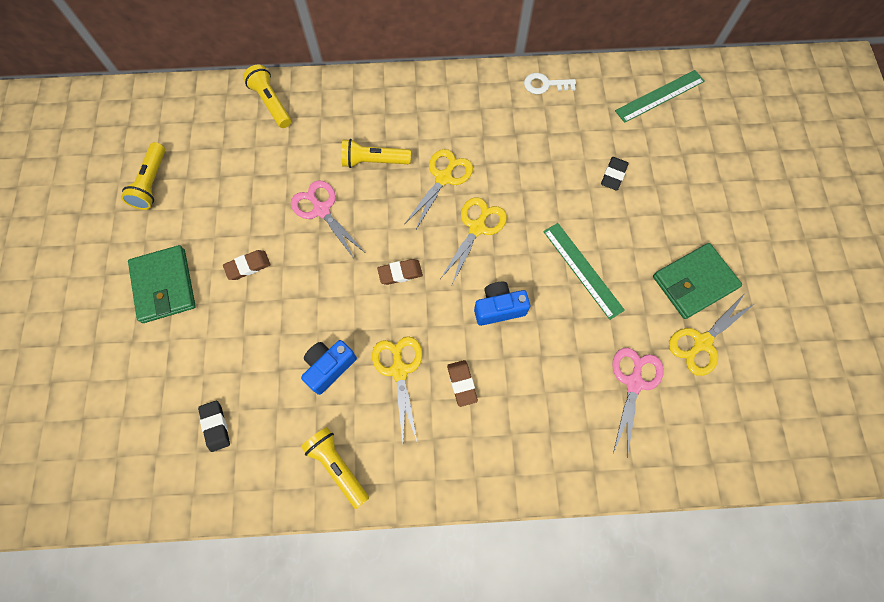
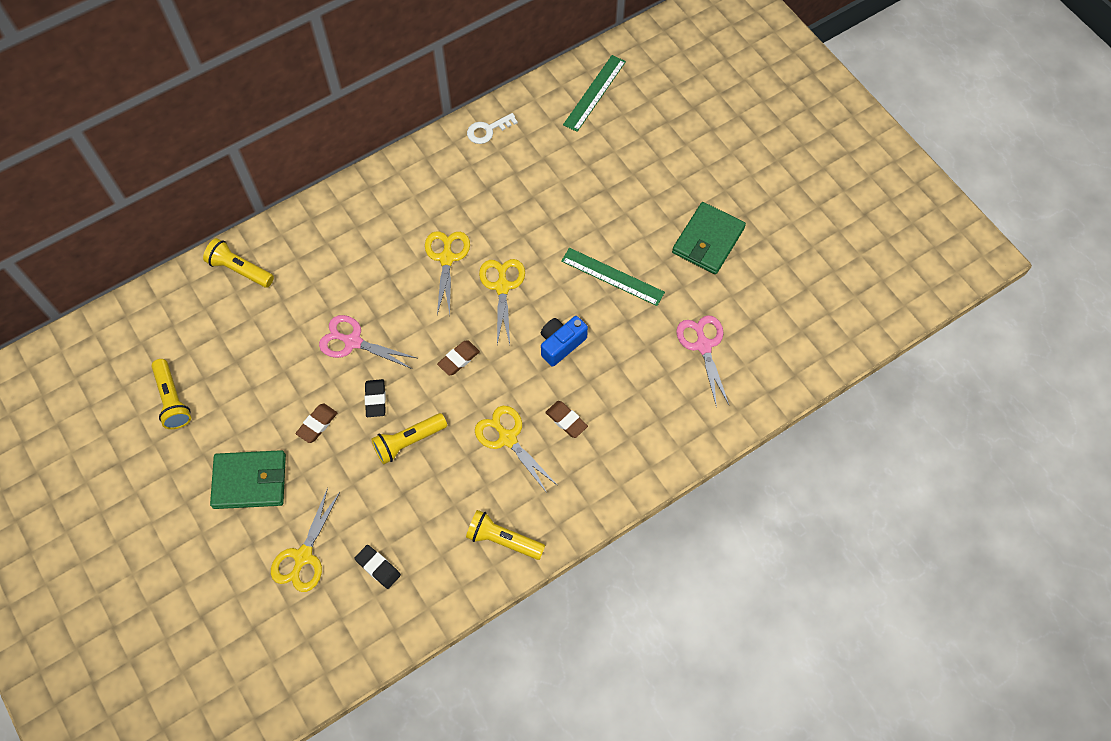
camera: 30 degrees left, 5 degrees down
(164, 285) = (250, 481): green wallet -> green wallet turned 45 degrees counterclockwise
(329, 367) = (446, 468): blue camera -> none
(374, 161) = (374, 275): yellow flashlight -> yellow flashlight (408, 441)
(613, 175) = (593, 183): black eraser -> black eraser (375, 399)
(702, 342) = (739, 286): yellow scissors -> yellow scissors (303, 556)

